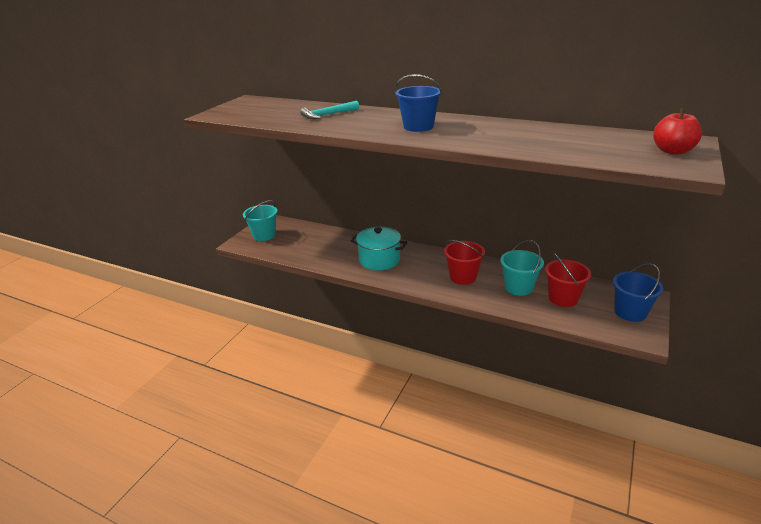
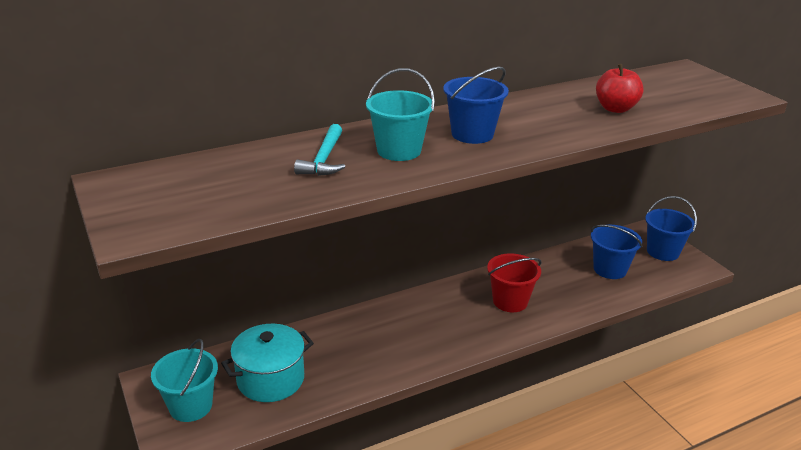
camera: 55 degrees left, 0 degrees up
(379, 260) = (403, 337): turquoise pot -> turquoise pot (270, 379)
(518, 287) = (566, 281): turquoise bucket -> turquoise bucket (399, 151)
(563, 298) = (610, 269): red bucket -> blue bucket
(672, 151) = (702, 83): red apple -> red apple (615, 109)

